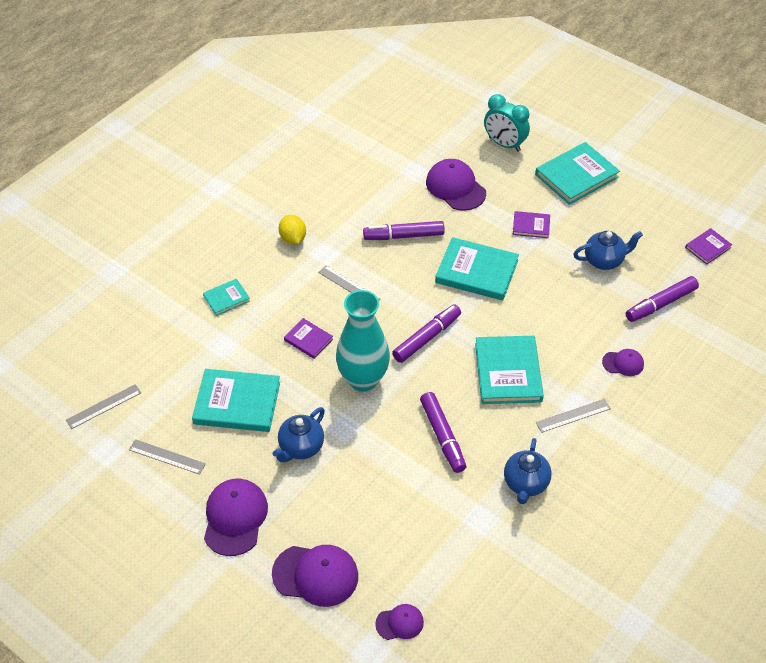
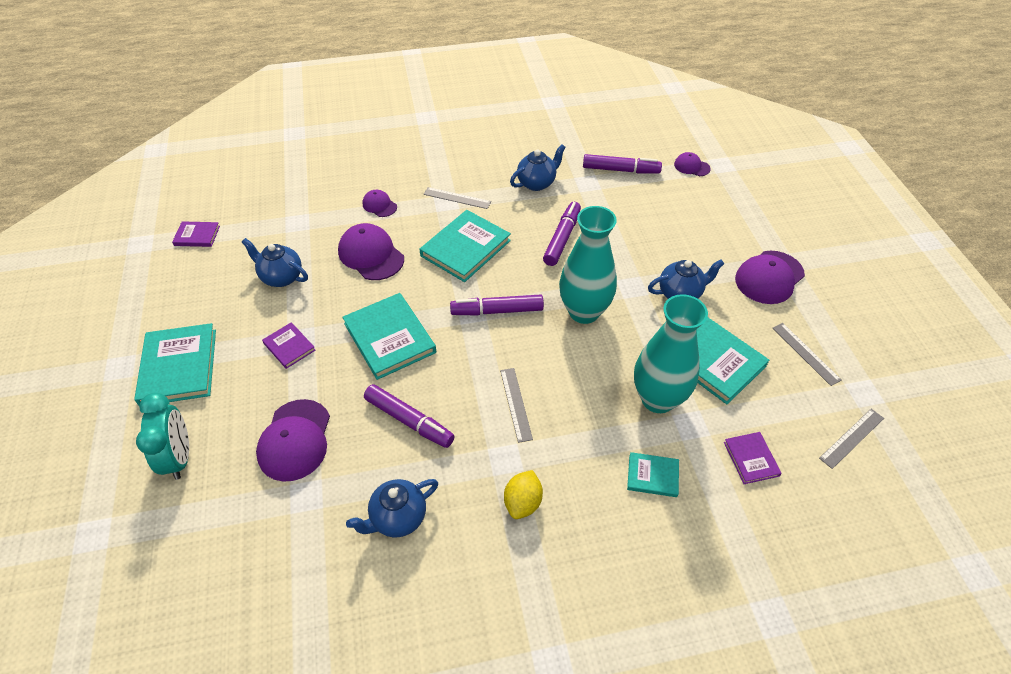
camera: 140 degrees left, 0 degrees up
(103, 406) = (852, 438): grey ruler -> grey ruler turned 45 degrees counterclockwise
(257, 348) = (658, 399): none -> turquoise vase
(308, 340) = (602, 375): purple book -> purple book (751, 459)
(315, 575) = (729, 215): purple cap -> purple cap (371, 255)
(354, 192) = (398, 518): none -> blue teapot
(576, 176) = (179, 367): turquoise book -> turquoise book turned 75 degrees clockwise
(661, 304) = (295, 222): purple marker -> purple marker (620, 170)

